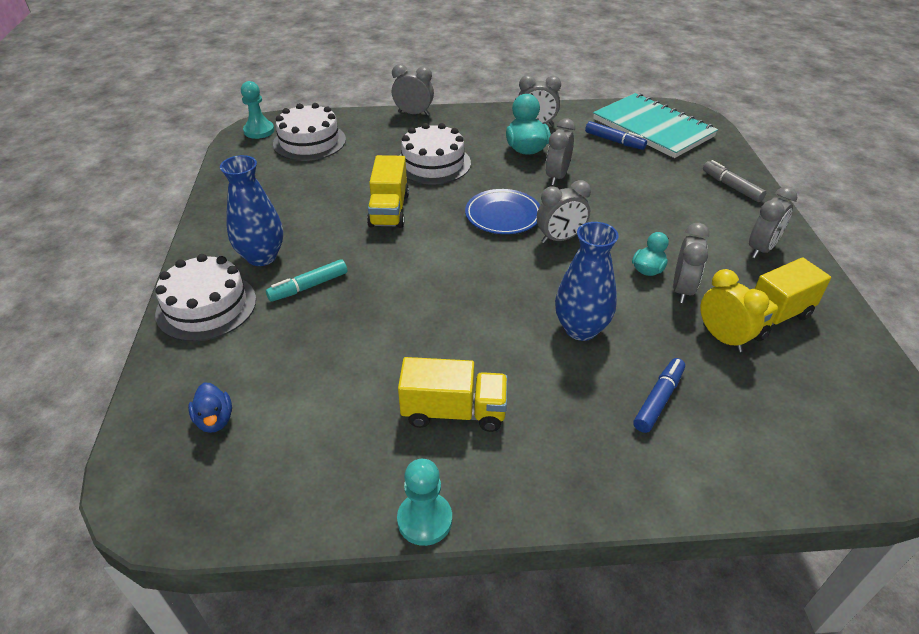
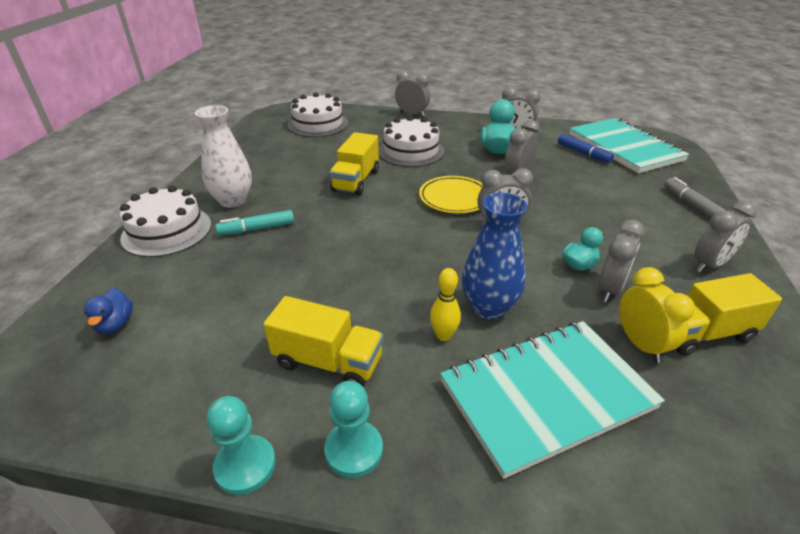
camera: 15 degrees right, 5 degrees down
(259, 131) = (283, 113): turquoise pawn -> turquoise pawn (354, 450)
(262, 257) = (233, 200): blue vase -> white vase
(503, 215) = (454, 198): blue plate -> yellow plate
(550, 364) = (443, 335): none -> yellow bowling pin
(658, 400) = (546, 395): blue marker -> turquoise notebook

